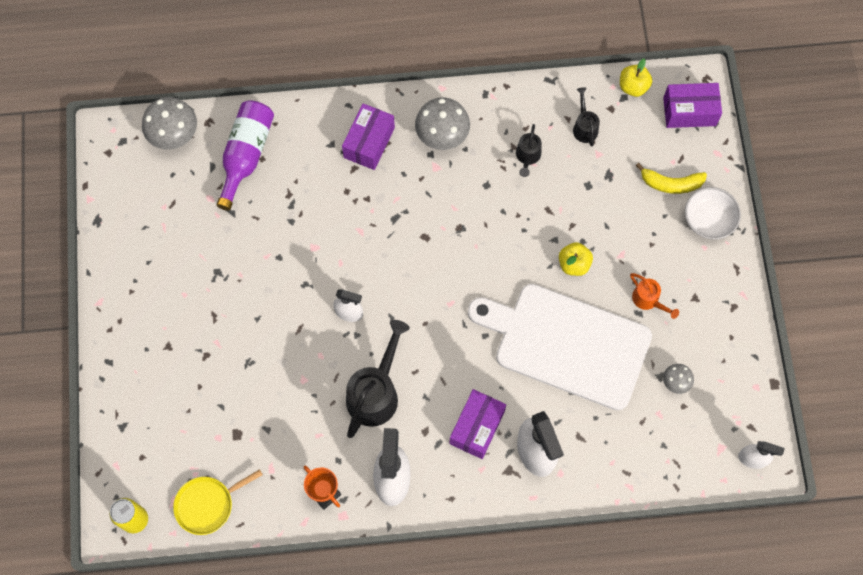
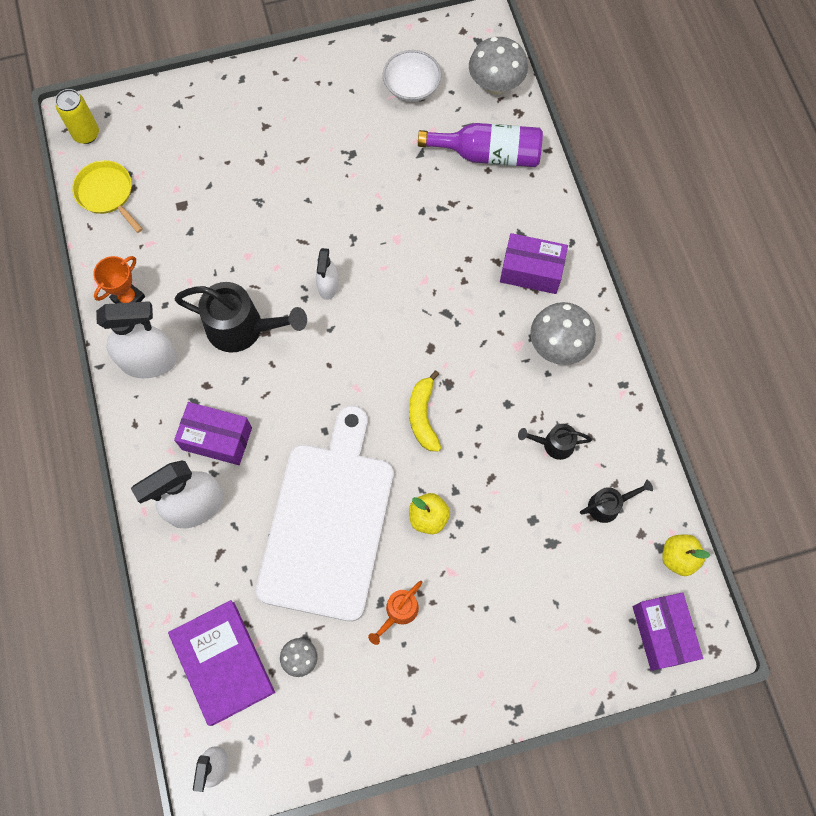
camera: 80 degrees right, 0 degrees up
(671, 184) = (557, 621): yellow banana -> yellow banana (423, 416)
(671, 444) = (223, 663): none -> purple book
(708, 220) = (518, 675): white bowl -> white bowl (411, 87)

